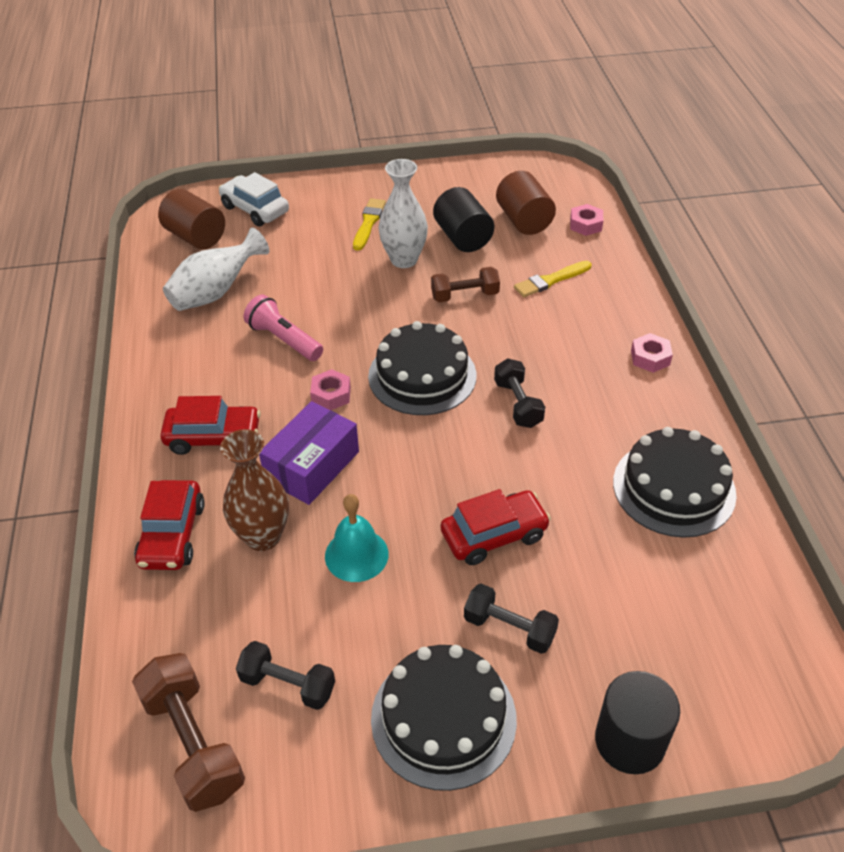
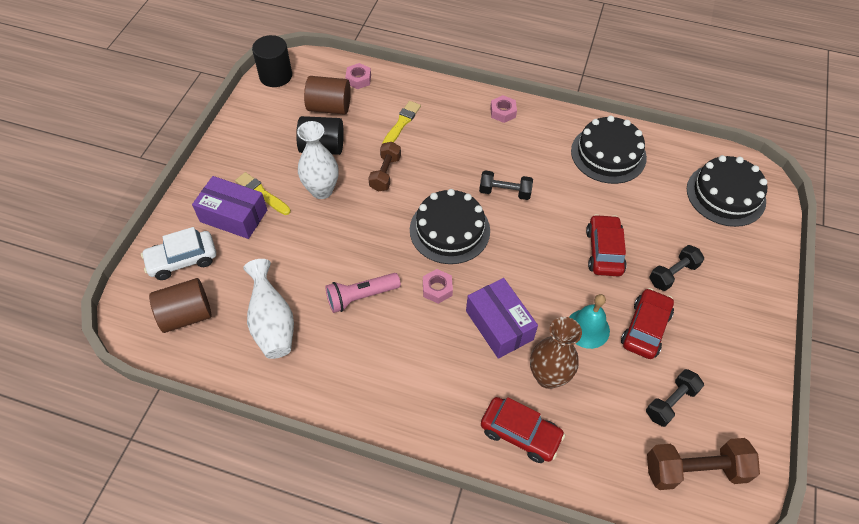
camera: 65 degrees left, 10 degrees up
(213, 437) = (438, 377): red car -> red car (645, 328)
(328, 217) = (233, 216): none -> purple box
(443, 718) = (720, 331): black cake -> black cake (725, 194)
(550, 280) = (401, 123): yellow brush -> yellow brush turned 150 degrees counterclockwise
(630, 740) = (759, 254): black cylinder -> black cylinder (275, 76)

